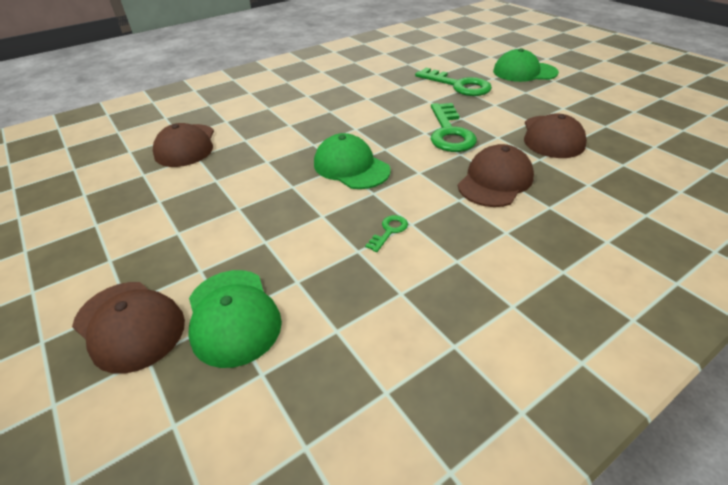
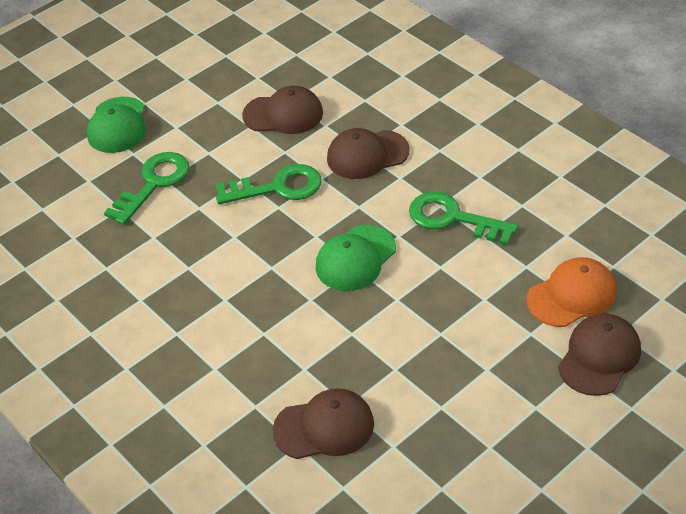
camera: 95 degrees left, 5 degrees up
(233, 316) = (572, 295): green cap -> orange cap
(389, 231) = (453, 218): green key -> green key, size x2.19
(495, 181) = (367, 155): brown cap -> brown cap turned 45 degrees counterclockwise

